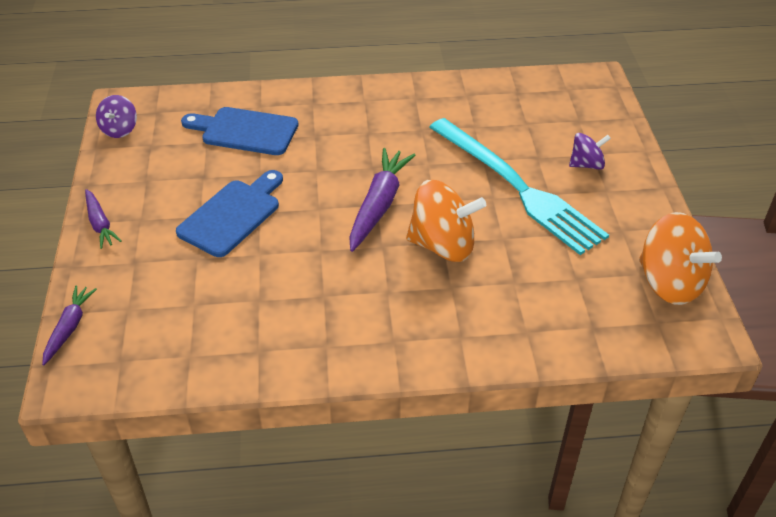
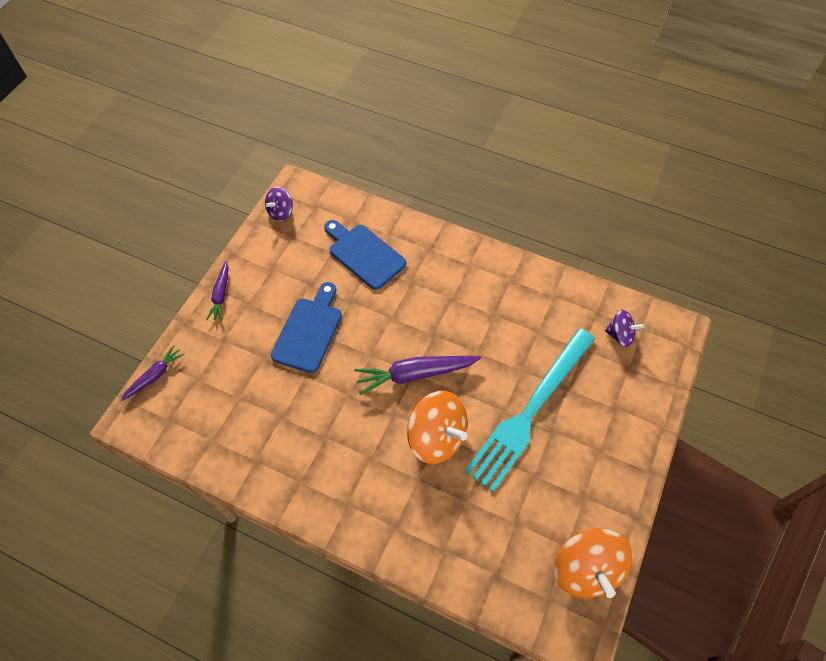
camera: 30 degrees right, 15 degrees up
(233, 215) = (309, 331): blue cutting board -> blue cutting board turned 45 degrees counterclockwise
(379, 205) = (415, 374): purple carrot -> purple carrot turned 150 degrees counterclockwise
(517, 187) = (530, 411): turquoise fork -> turquoise fork turned 45 degrees clockwise
(586, 164) = (602, 416): purple spinning top -> purple spinning top (620, 335)

